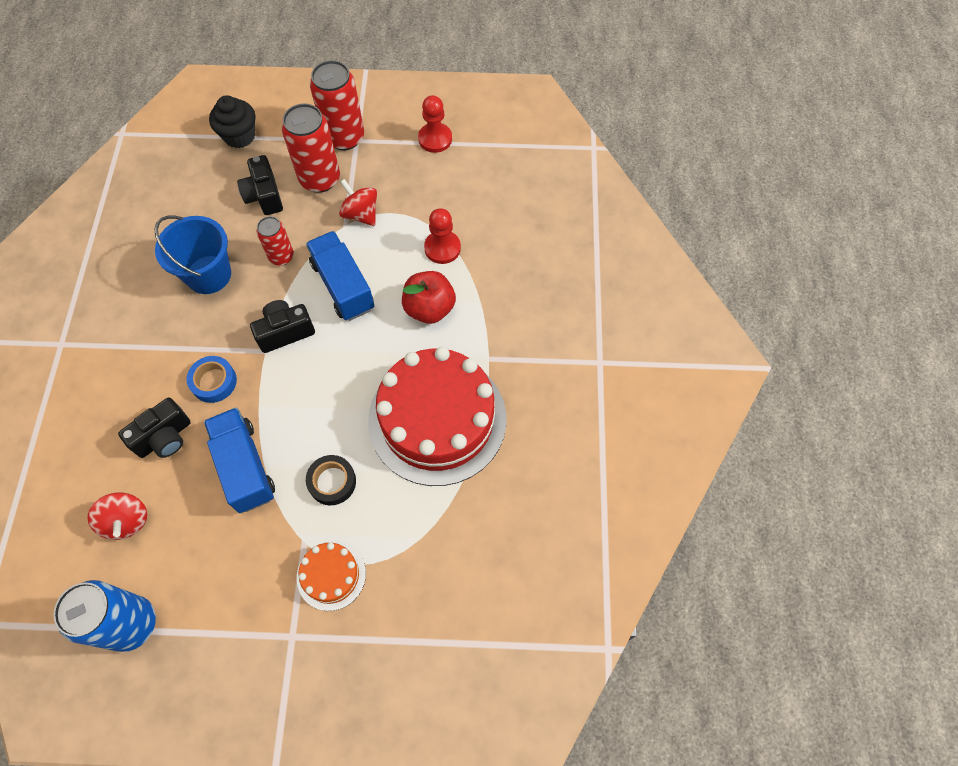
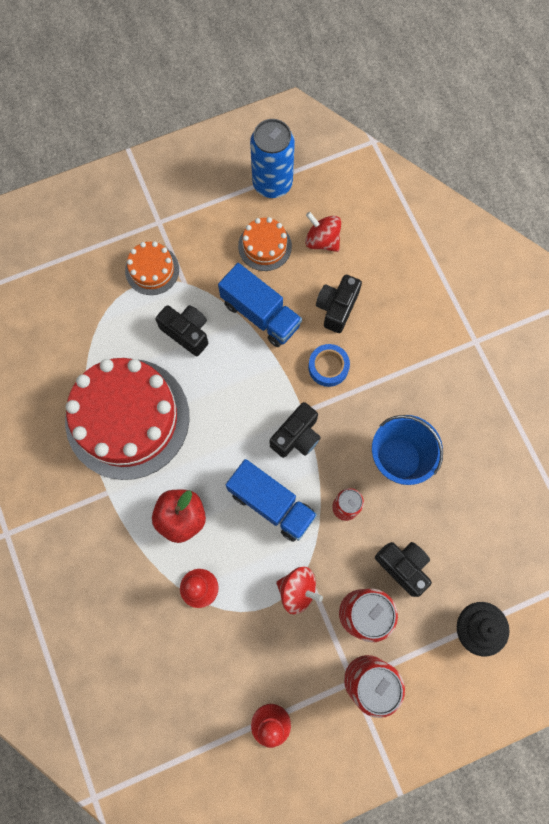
camera: 155 degrees right, 10 degrees up
(191, 544) = (265, 246): none -> orange cake
(332, 482) = (187, 332): black tape -> black camera

